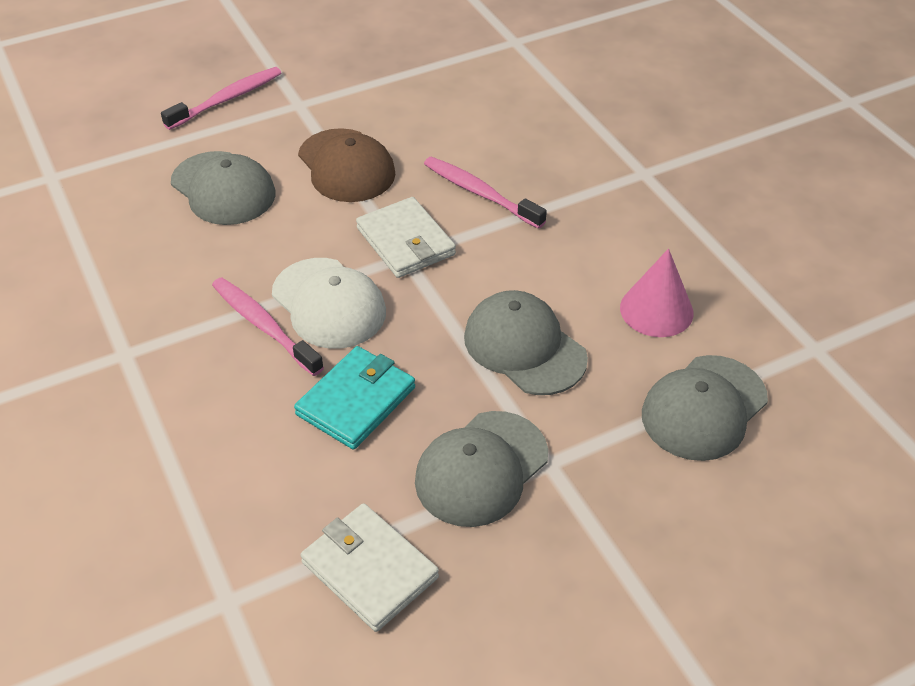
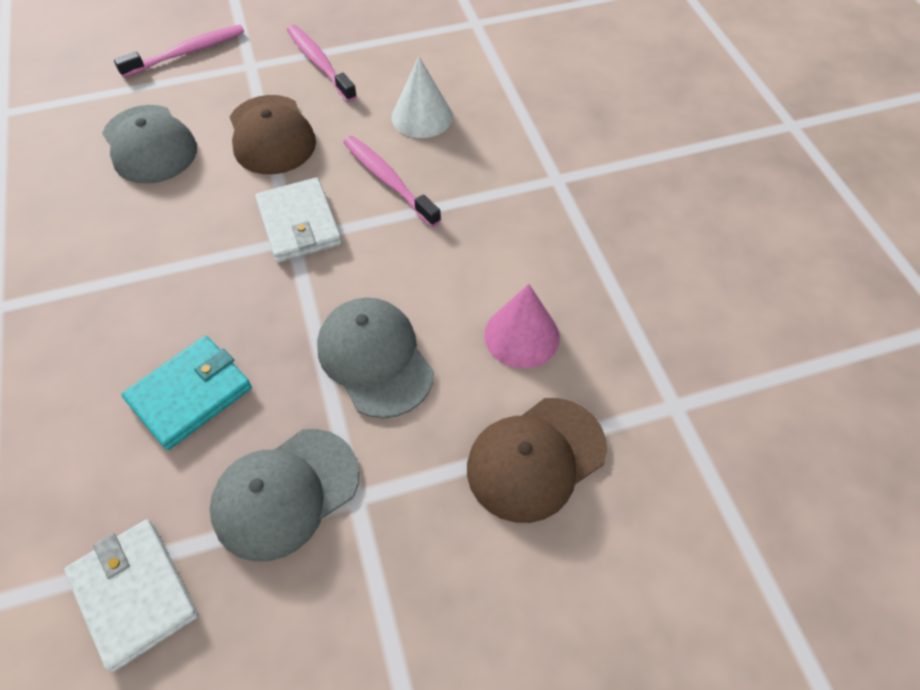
camera: 10 degrees right, 10 degrees up
(264, 326) = (133, 297): pink toothbrush -> pink toothbrush (319, 63)
(329, 303) = (202, 281): white cap -> none
(492, 132) = (422, 116): none -> white cone
(704, 408) = (536, 459): grey cap -> brown cap

